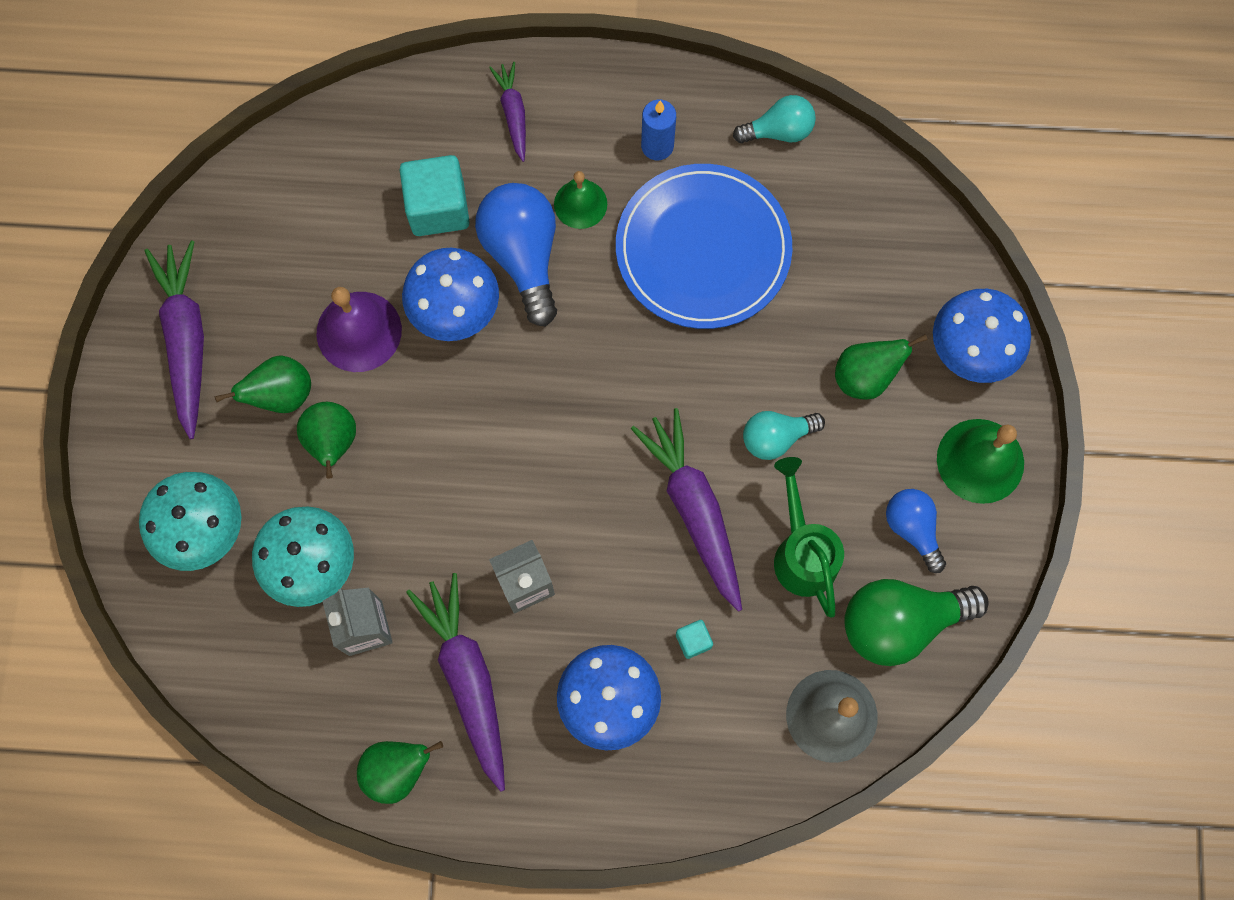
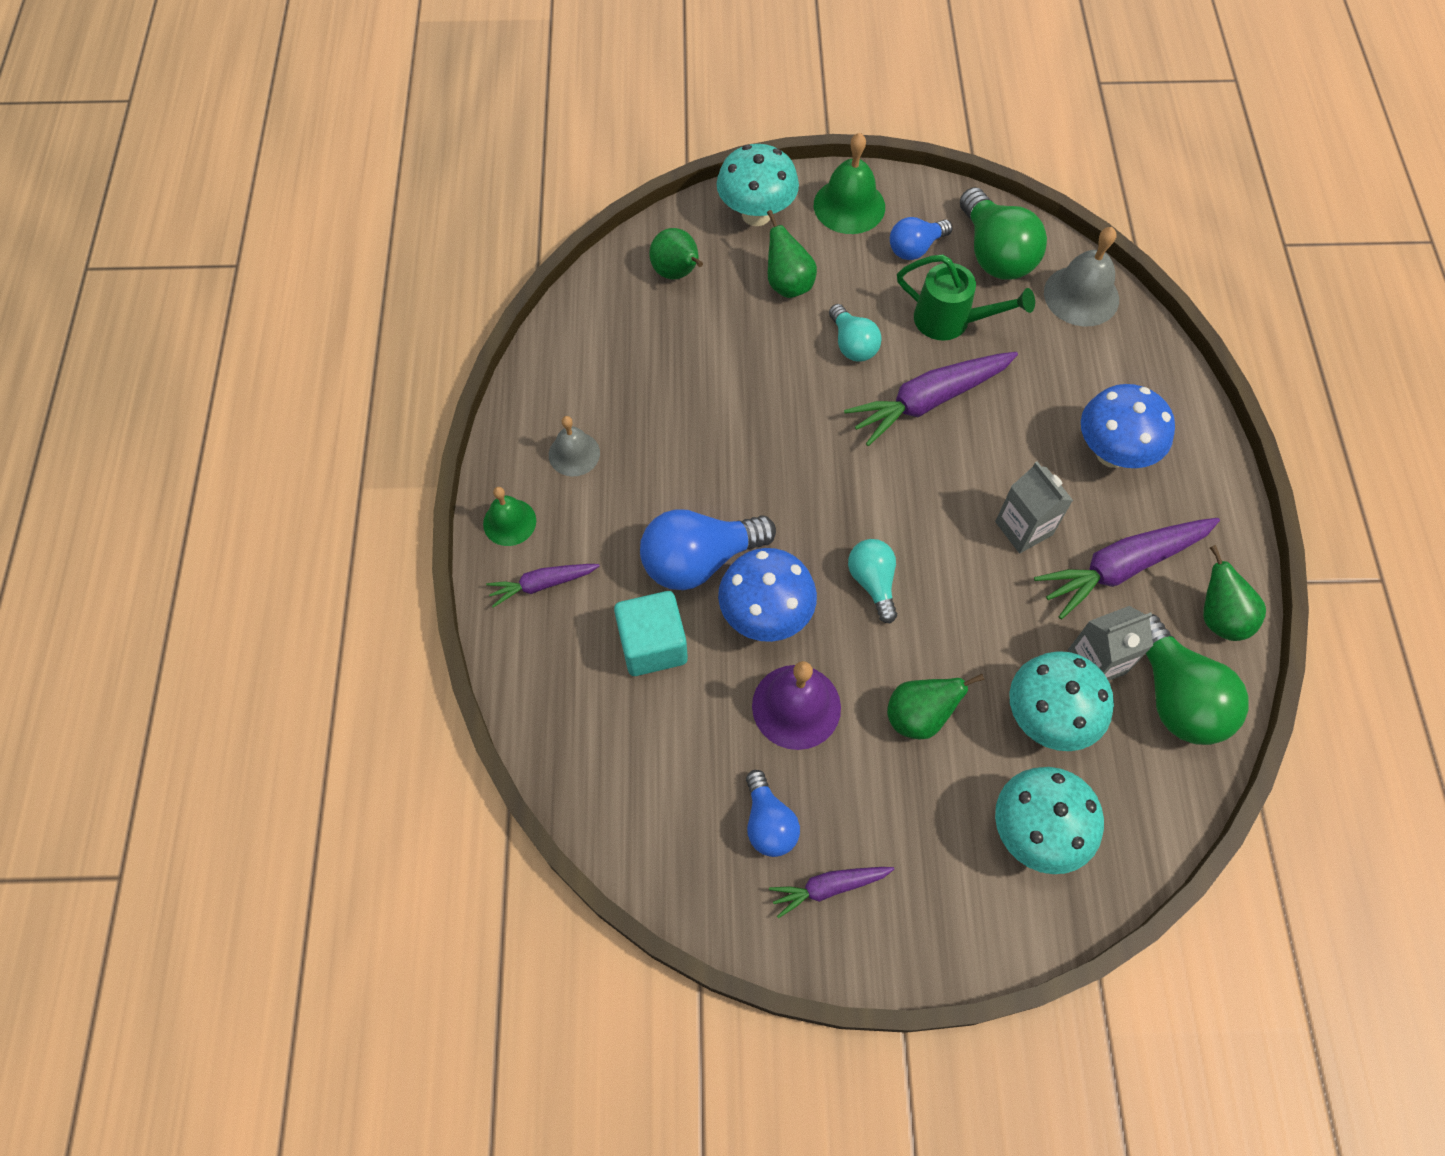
camera: 95 degrees left, 10 degrees down
(186, 341) = (829, 887): purple carrot -> purple carrot, size x0.55
(252, 295) = (768, 823): none -> blue light bulb
(282, 395) = (876, 775): green pear -> green pear (677, 273)
(317, 700) = (1175, 696): none -> green light bulb
(580, 204) = (639, 515): green bell -> green bell (509, 522)
(657, 146) = (574, 454): blue candle -> grey bell
(693, 641) = (1044, 394): turquoise cube -> none
(703, 249) = (679, 409): blue plate -> none
(778, 131) = (555, 357): turquoise light bulb -> turquoise light bulb (873, 582)
(802, 553) = (950, 321): green watering can -> green watering can turned 135 degrees counterclockwise
(969, 352) = (756, 214): blue mushroom -> turquoise mushroom

